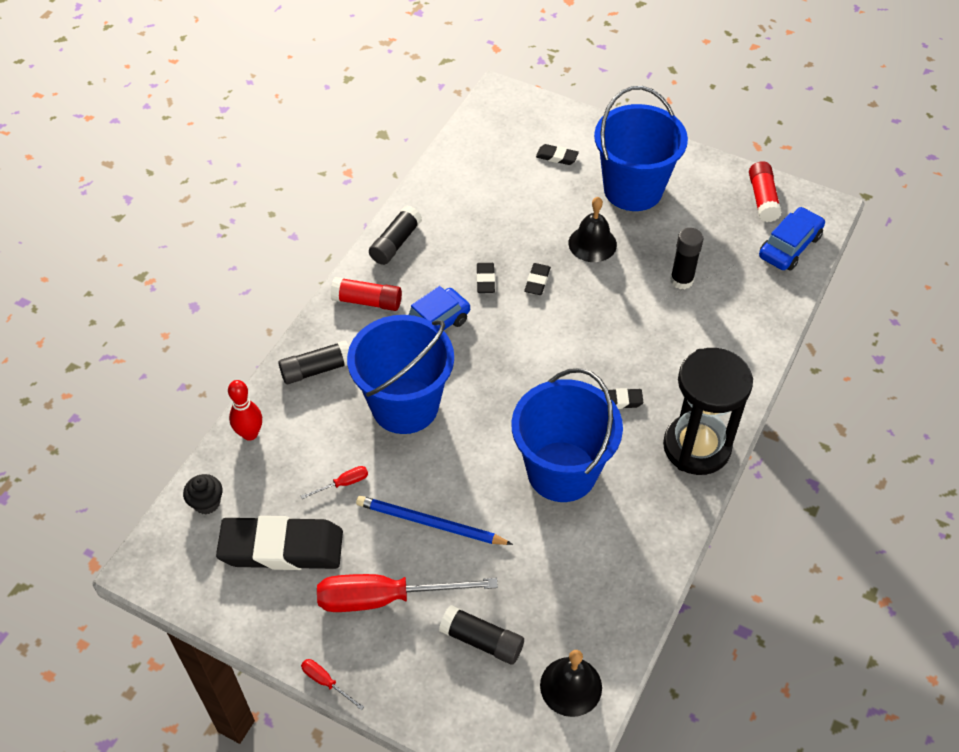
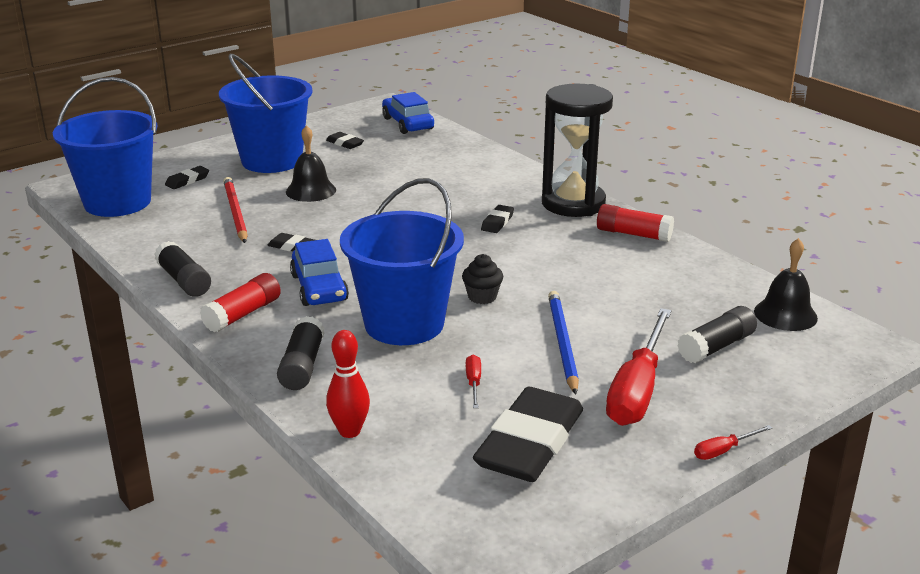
camera: 65 degrees left, 25 degrees down
(207, 503) = (424, 486): black cupcake -> black cupcake (482, 297)
(430, 523) = (562, 343): blue pencil -> blue pencil turned 135 degrees clockwise
(521, 216) = (235, 212): none -> red pencil
(537, 281) = (324, 224): black eraser -> black eraser (345, 143)
(562, 471) = (553, 264): blue bucket -> blue bucket (117, 202)
(681, 280) = (395, 167): black glue stick -> none
(762, 199) = (348, 120): red glue stick -> red glue stick (633, 234)

